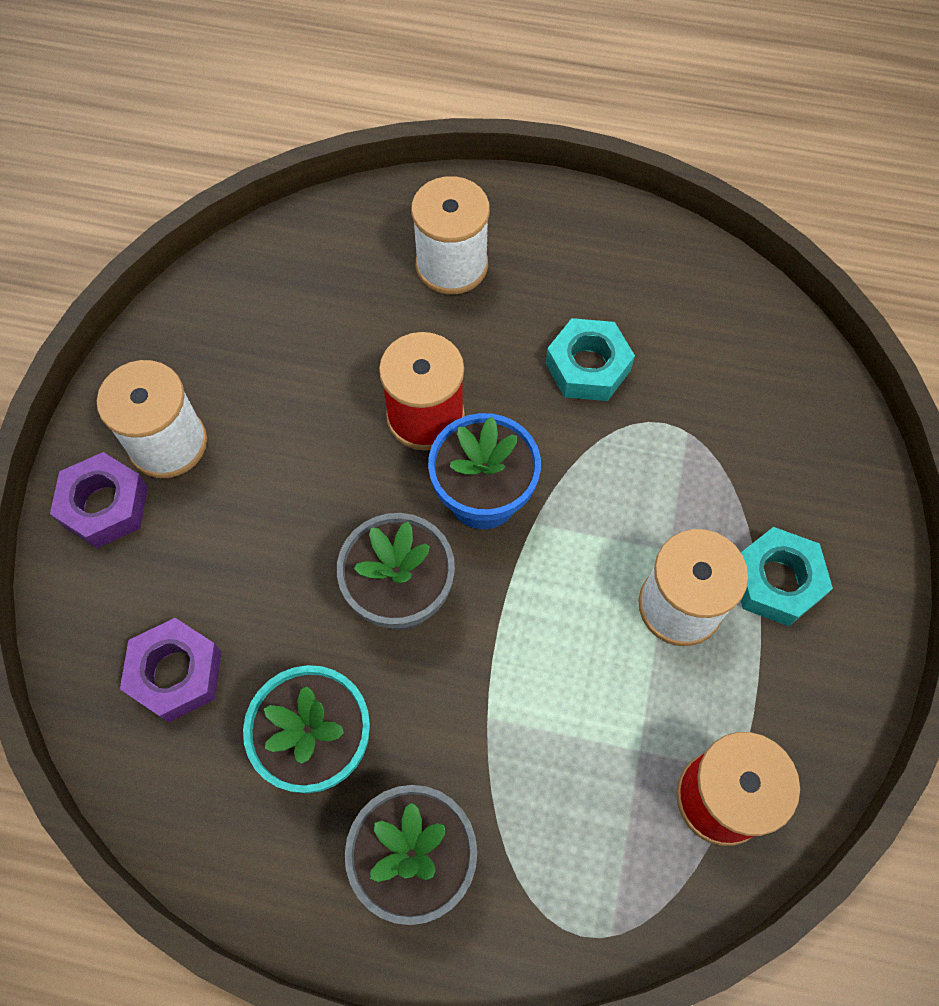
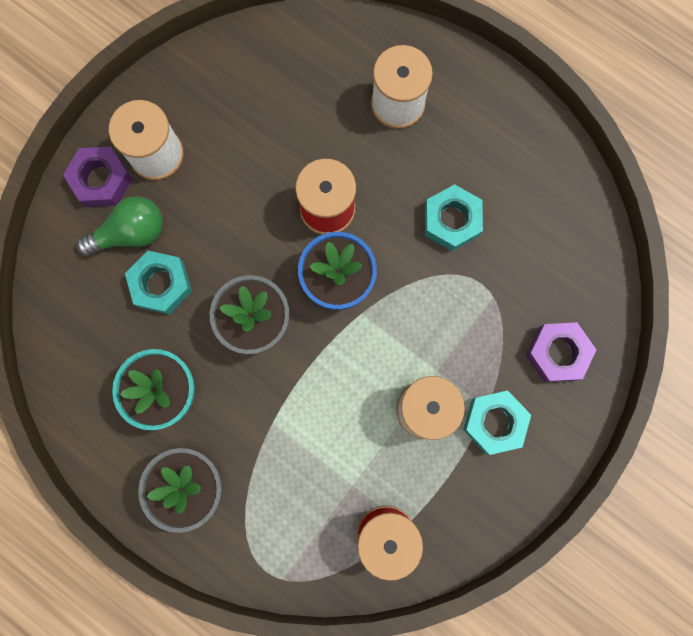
camera: 25 degrees right, 15 degrees up
(174, 555) = (131, 233): none -> green light bulb
(176, 674) = (102, 310): purple nut -> purple nut (557, 353)
(246, 603) = (161, 284): none -> turquoise nut

